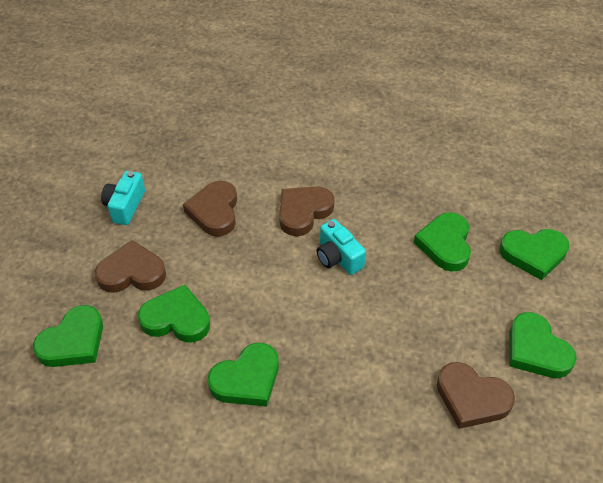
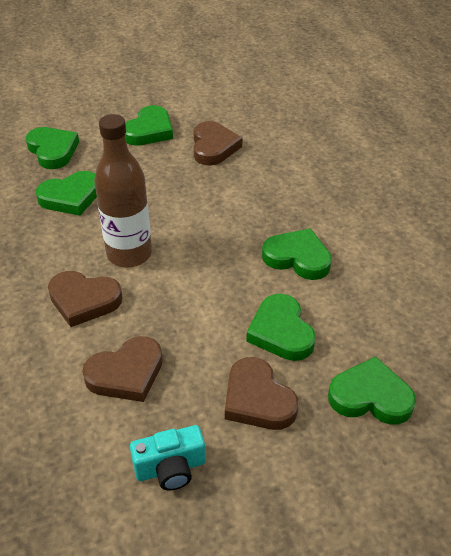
camera: 120 degrees left, 5 degrees down
(338, 257) = (129, 254): turquoise camera -> brown bottle

